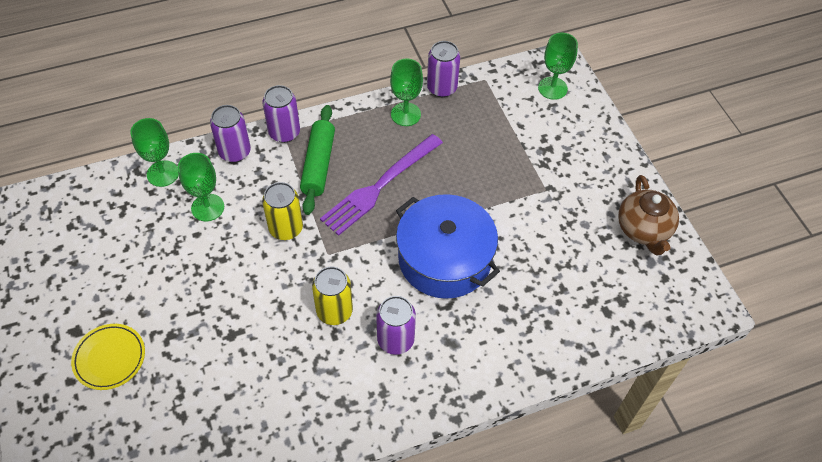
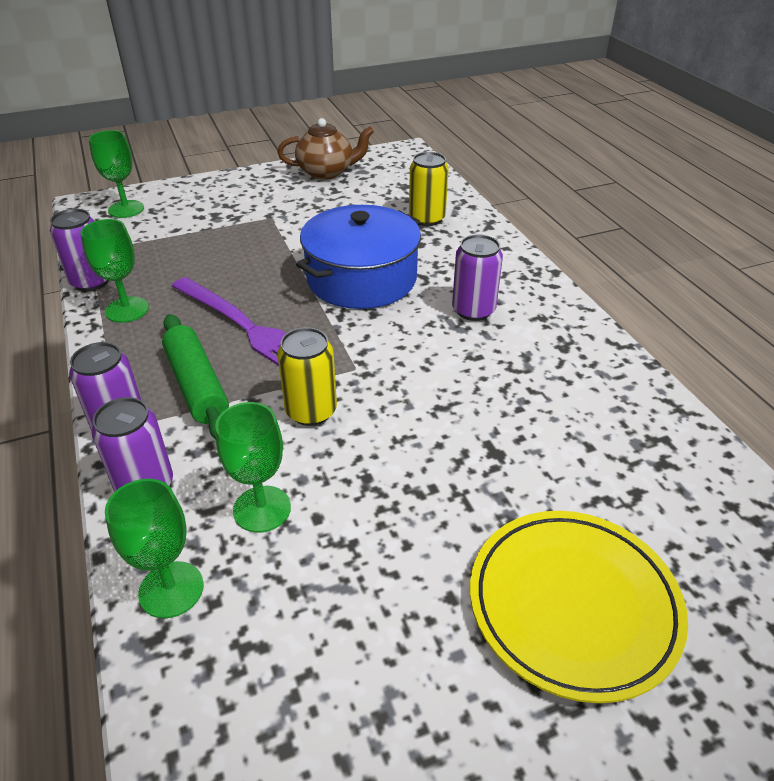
camera: 90 degrees left, 15 degrees down
(110, 358) = (573, 605): yellow plate -> yellow plate, size x1.66
(318, 164) = (197, 385): green rolling pin -> green rolling pin turned 60 degrees clockwise
(334, 311) = (442, 358): yellow can -> yellow can (427, 219)

